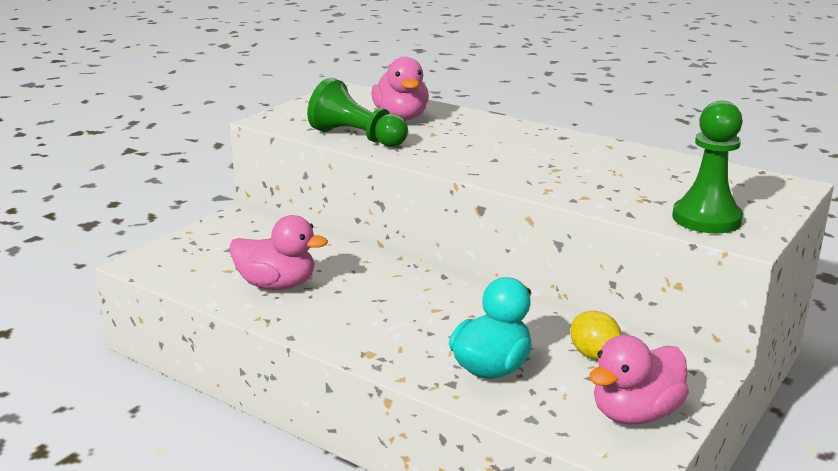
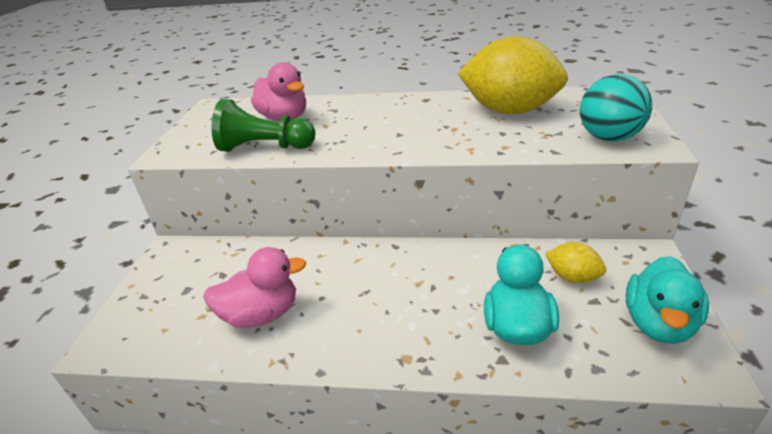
camera: 25 degrees left, 10 degrees up
(635, 413) = (658, 323): pink duck -> turquoise duck
(637, 169) = (509, 111): none -> yellow lemon
(706, 219) = (608, 137): green pawn -> turquoise ball

